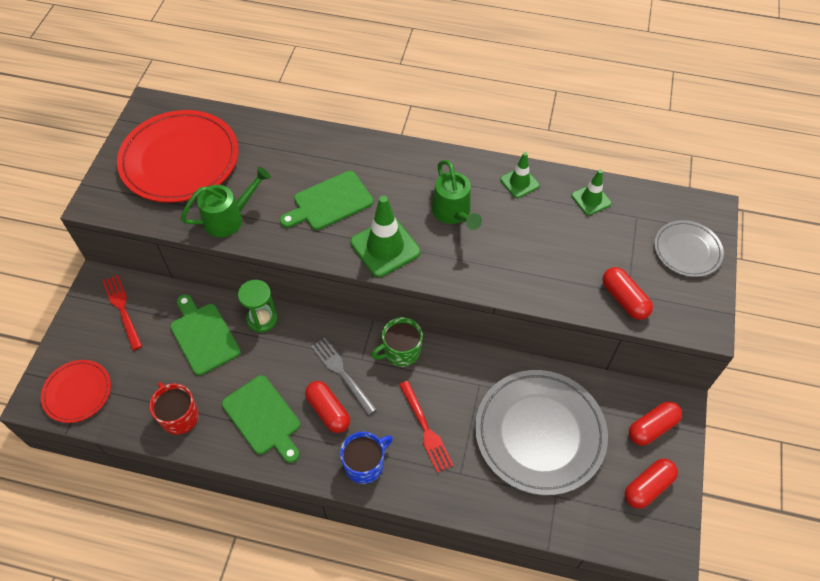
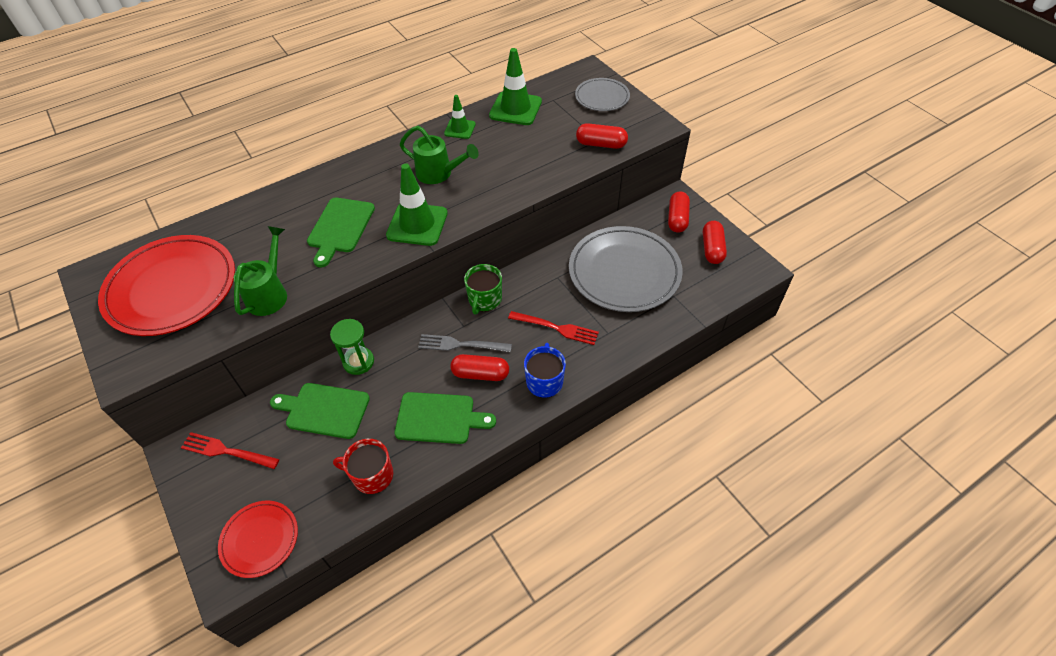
camera: 45 degrees left, 5 degrees down
(591, 199) = (515, 109): green traffic cone -> green traffic cone, size x1.72

